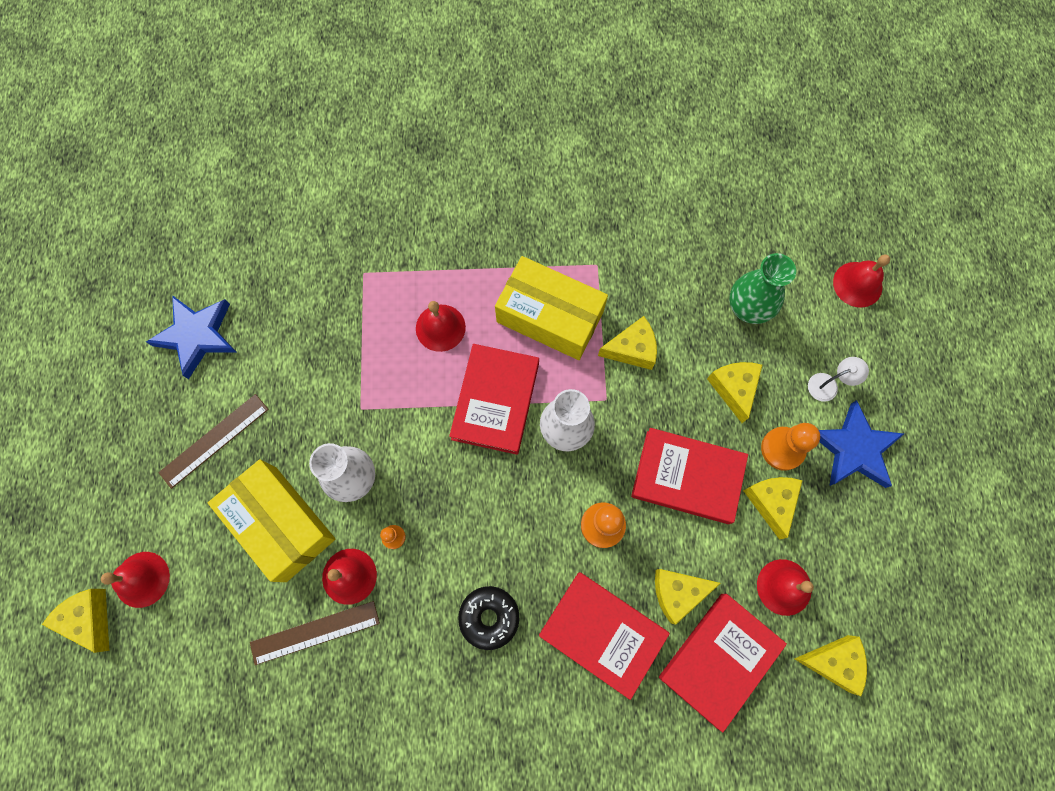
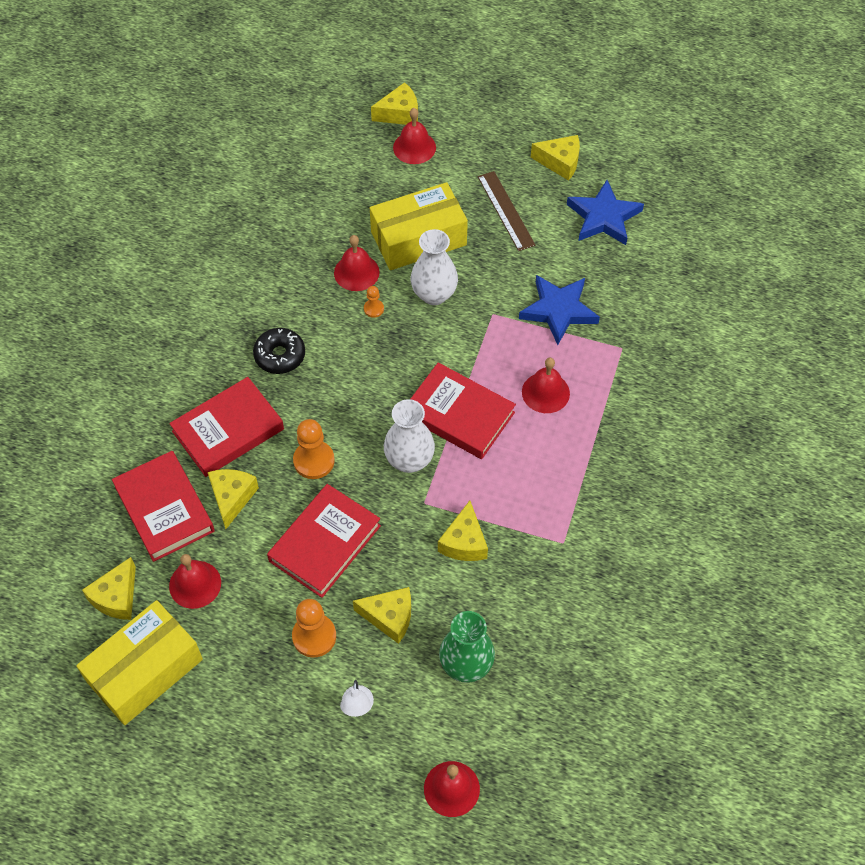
camera: 110 degrees right, 15 degrees down
(315, 632) = (324, 241): brown ruler -> none
(550, 317) = (523, 483): yellow box -> yellow box (145, 670)
(771, 502) = (271, 605): yellow cheese -> yellow cheese (560, 162)
(854, 449) = (285, 702): blue star -> blue star (558, 310)

